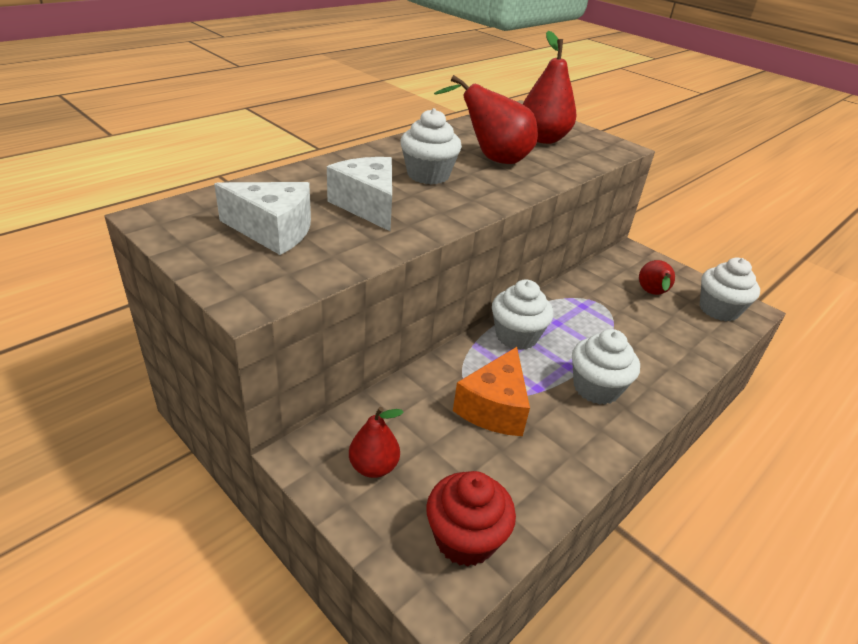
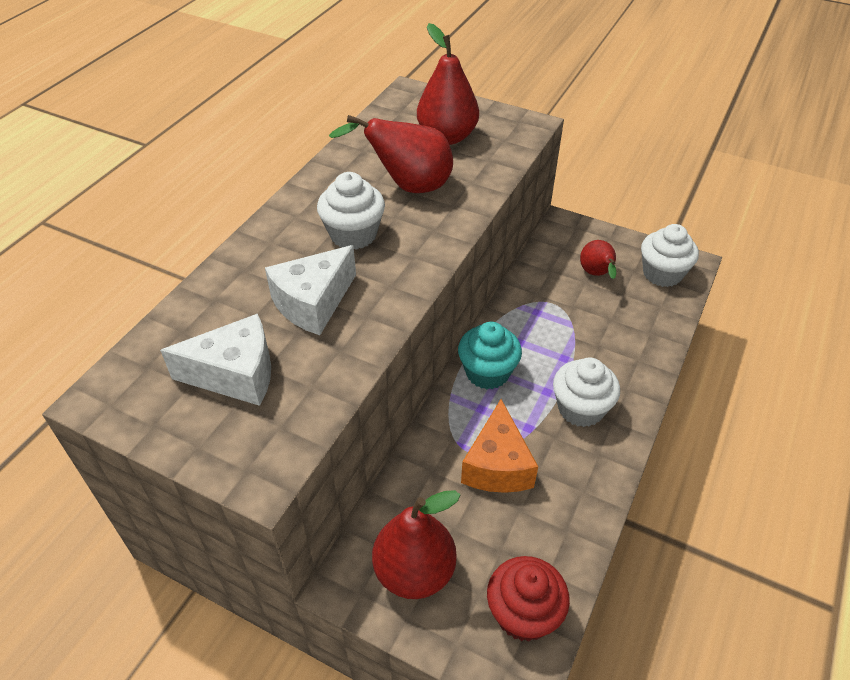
camera: 15 degrees left, 10 degrees up
(368, 206) = (313, 303): white cheese -> white cheese turned 90 degrees counterclockwise
(373, 467) = (414, 572): red pear -> red pear, size x1.67
(516, 336) = (487, 372): white cupcake -> turquoise cupcake

